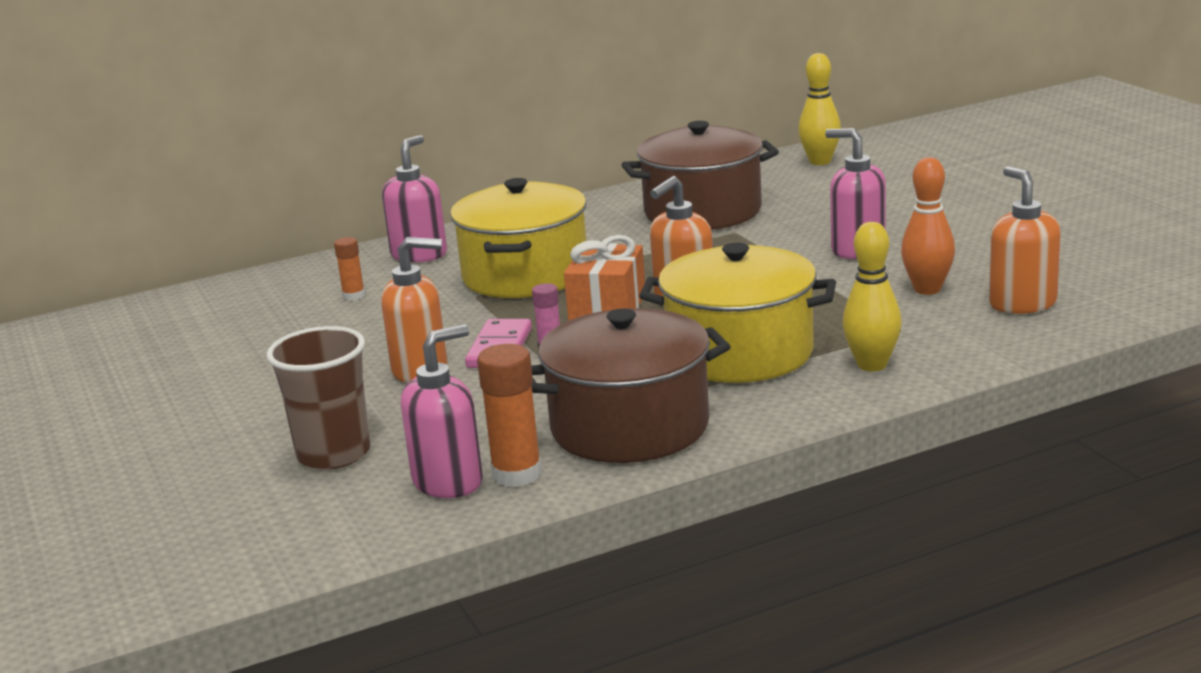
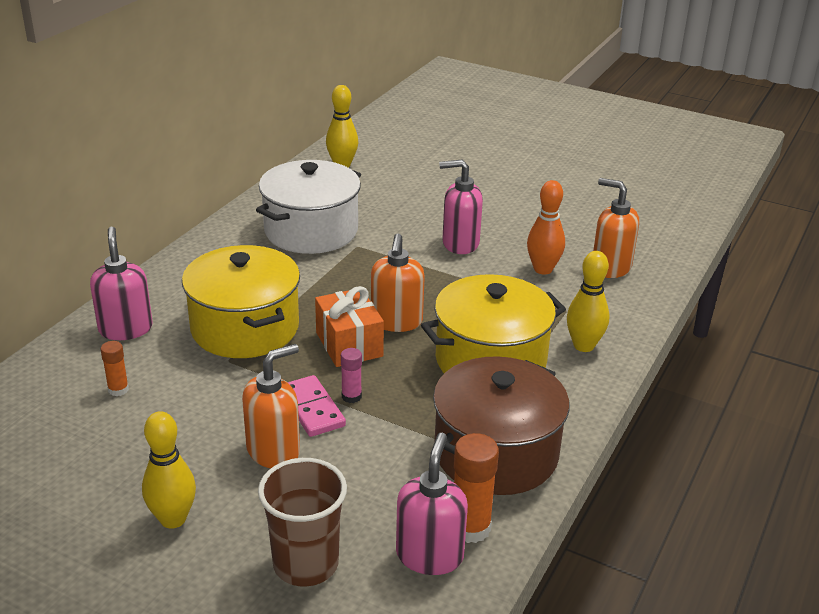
camera: 40 degrees left, 10 degrees up
(273, 393) = (173, 519): none -> yellow bowling pin
(702, 211) = (311, 231): brown pot -> white pot

